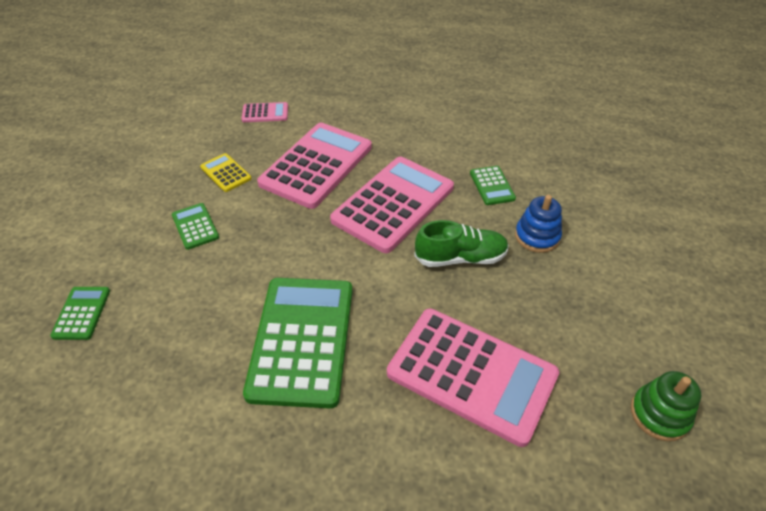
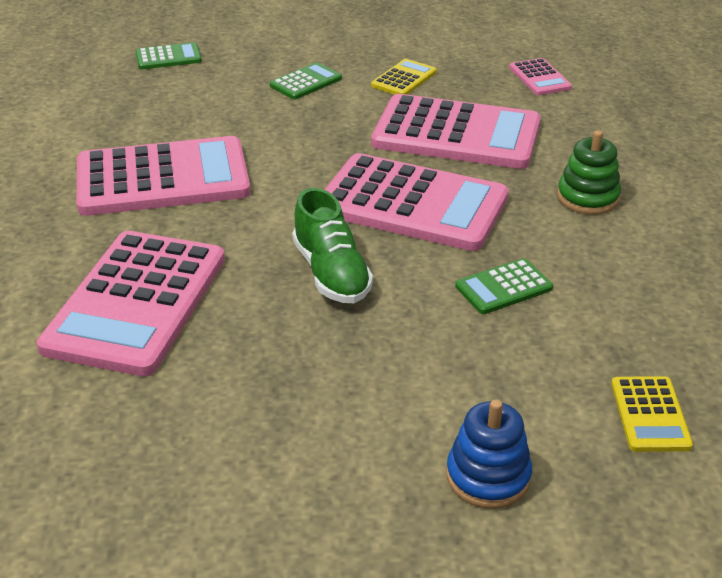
camera: 75 degrees right, 10 degrees down
(302, 340) = (163, 178): green calculator -> pink calculator
(537, 236) = (408, 342): blue stacking toy -> blue stacking toy (488, 476)
(602, 163) = (650, 414): none -> yellow calculator
(659, 414) = (95, 479): green stacking toy -> green stacking toy (587, 197)

